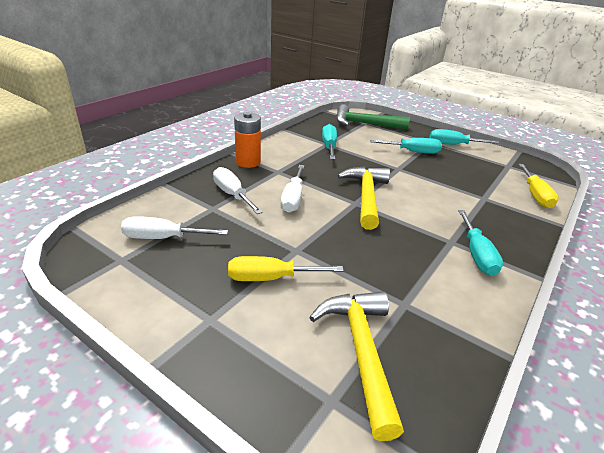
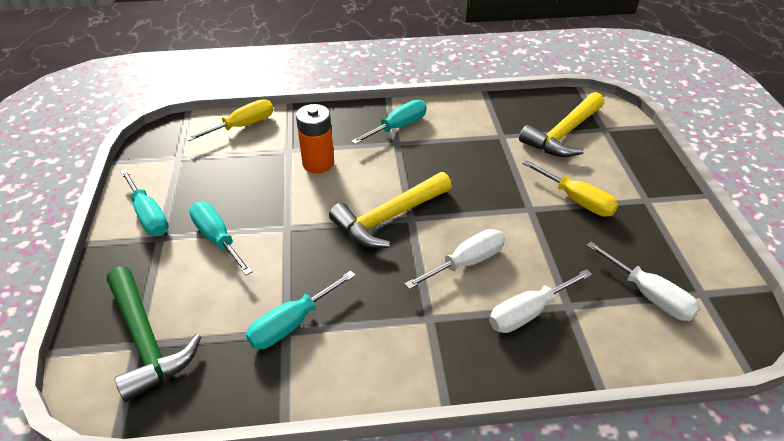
camera: 130 degrees left, 10 degrees up
(232, 194) = (528, 312): white screwdriver -> white screwdriver turned 45 degrees clockwise
(248, 162) = (447, 366): orange battery -> orange battery (318, 163)

